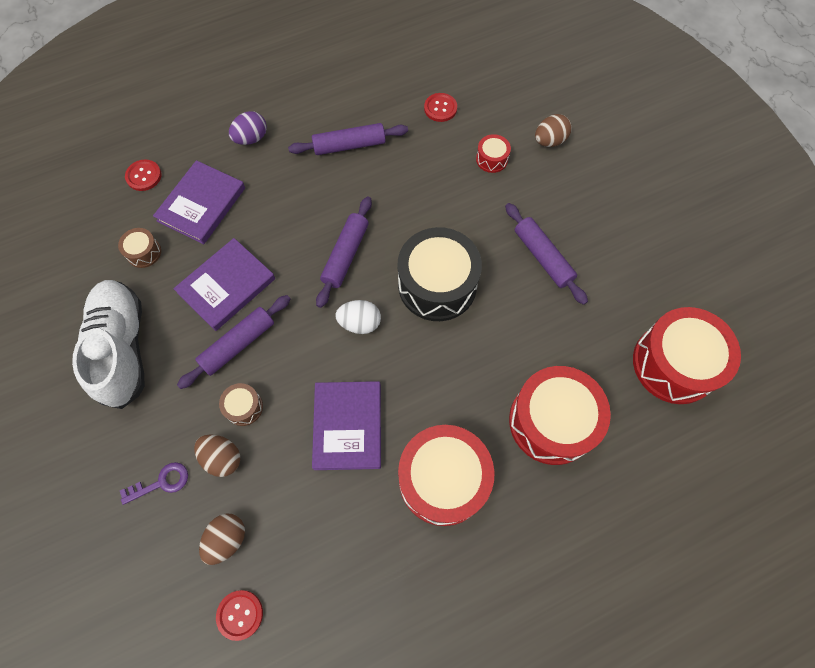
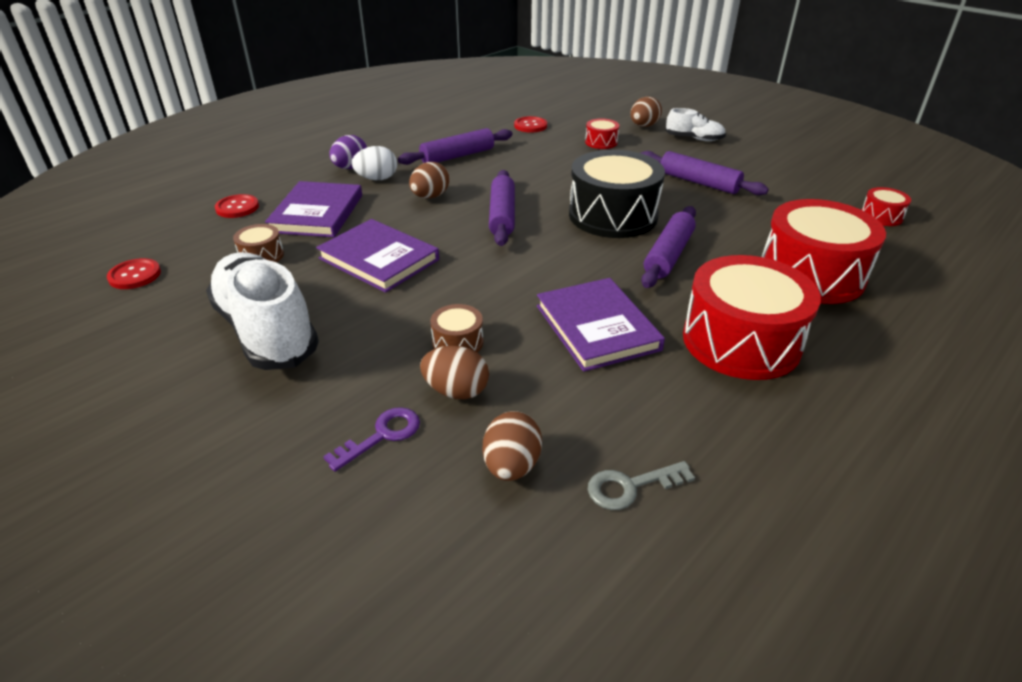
camera: 20 degrees left, 30 degrees down
(226, 286) = (379, 259): purple book -> purple book turned 75 degrees counterclockwise
(238, 344) = (419, 296): purple rolling pin -> purple rolling pin (668, 255)
(240, 614) = (583, 541): red button -> red button (135, 275)
(289, 584) = (630, 487): none -> grey key
(299, 207) = (430, 196): none -> brown egg
(360, 323) = (552, 254): white egg -> white egg (377, 179)
(585, 179) = (694, 139): none -> white shoe
(674, 364) = (881, 216): red drum -> red drum, size x0.44

